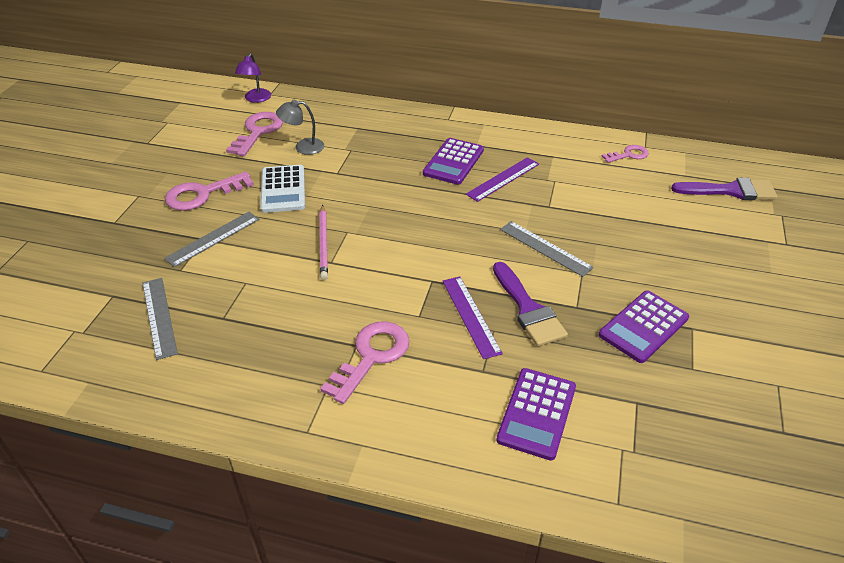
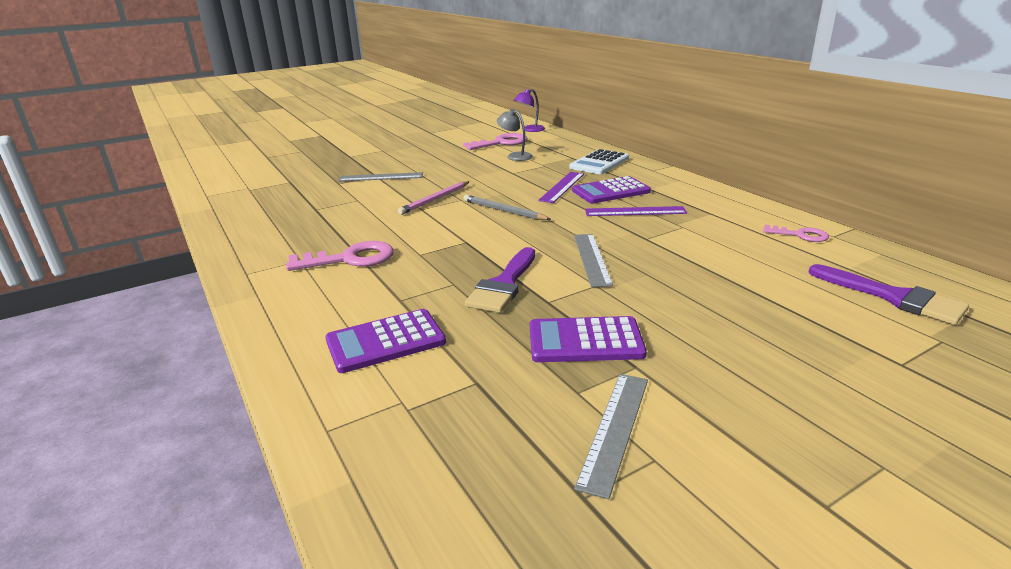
camera: 45 degrees right, 15 degrees down
(159, 317) = (290, 197): grey ruler -> grey ruler (614, 429)
(202, 194) = (414, 159): pink key -> none
(283, 189) = (463, 170): white calculator -> white calculator (599, 163)
(406, 228) = (503, 211): none -> grey pencil
(471, 316) = (453, 269): purple ruler -> purple ruler (562, 187)

